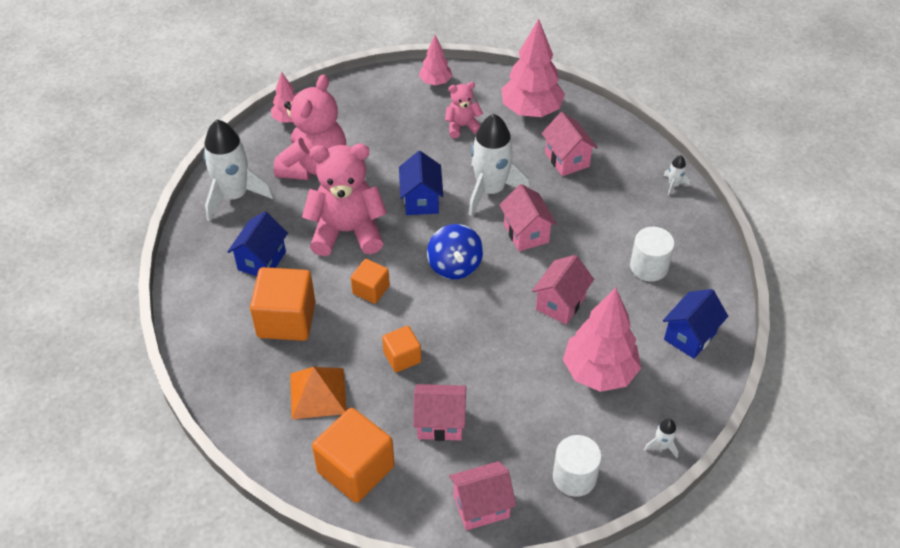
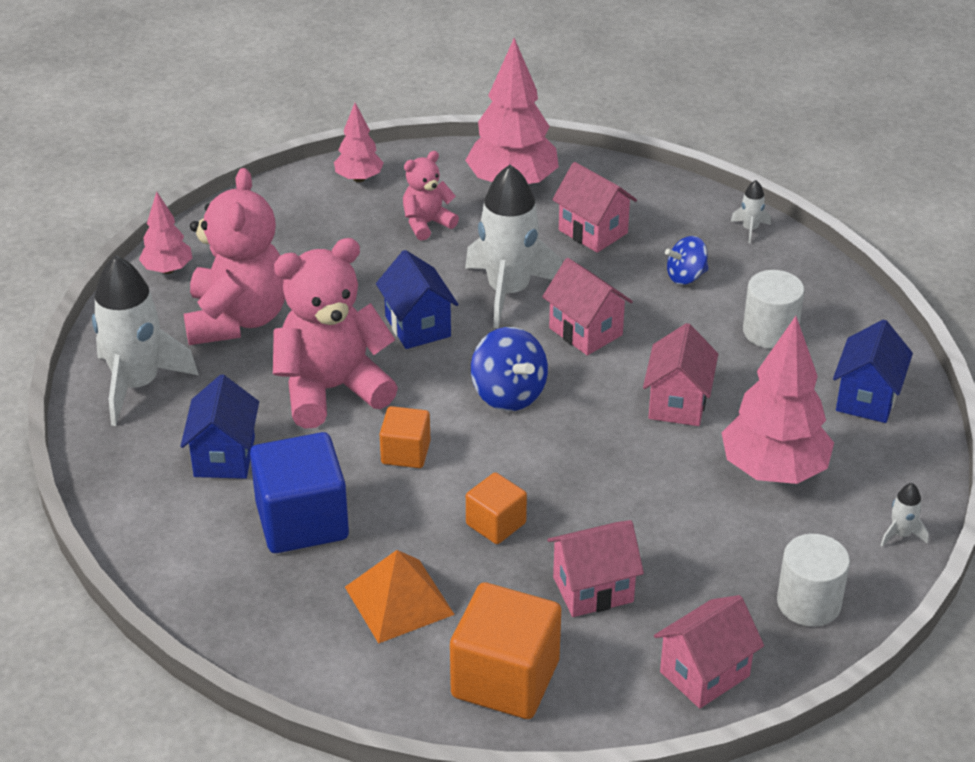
camera: 20 degrees left, 10 degrees down
(286, 319) = (302, 521): orange cube -> blue cube
(612, 210) = (686, 276): none -> blue spinning top

